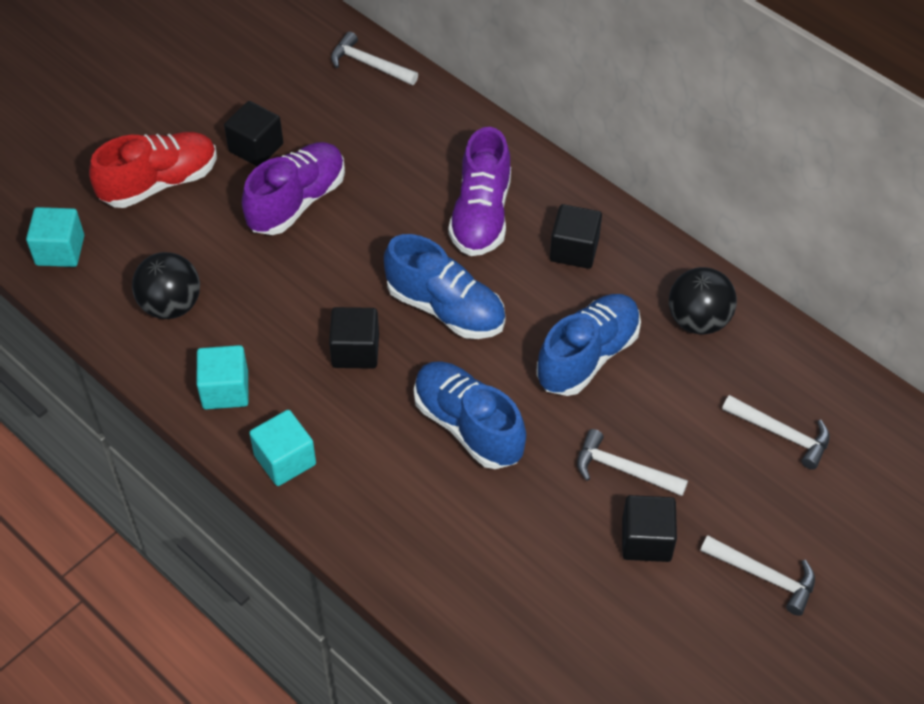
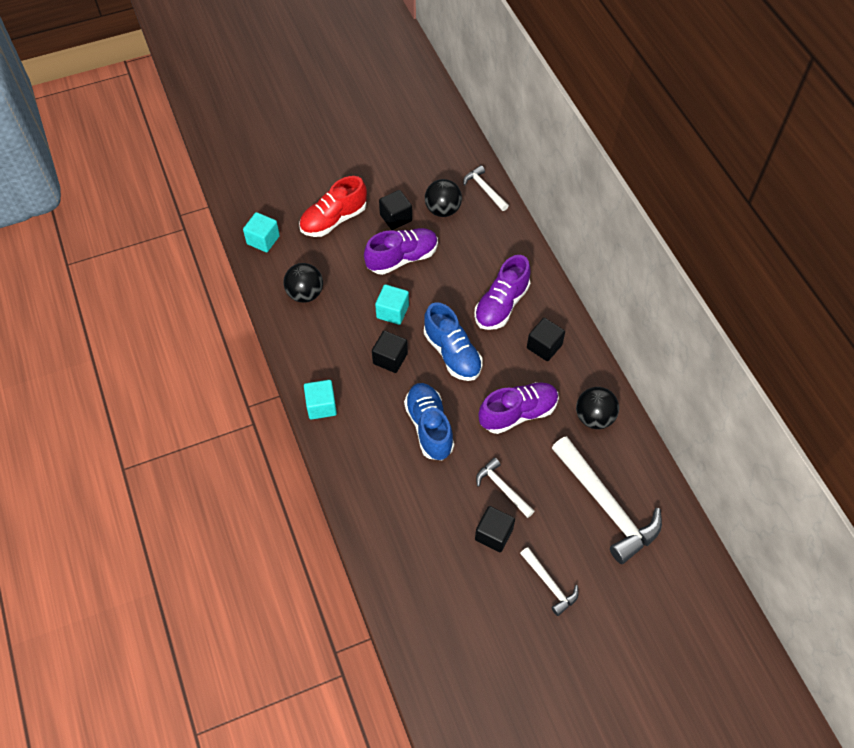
camera: 25 degrees right, 5 degrees up
(159, 183) = (334, 220): red shoe -> red shoe turned 150 degrees clockwise
(225, 390) = (310, 353): turquoise cube -> turquoise cube (392, 312)
(322, 113) = (443, 210): none -> black ball
(587, 356) = (518, 413): blue shoe -> purple shoe
(781, 434) = (606, 505): white hammer -> white hammer, size x1.97

